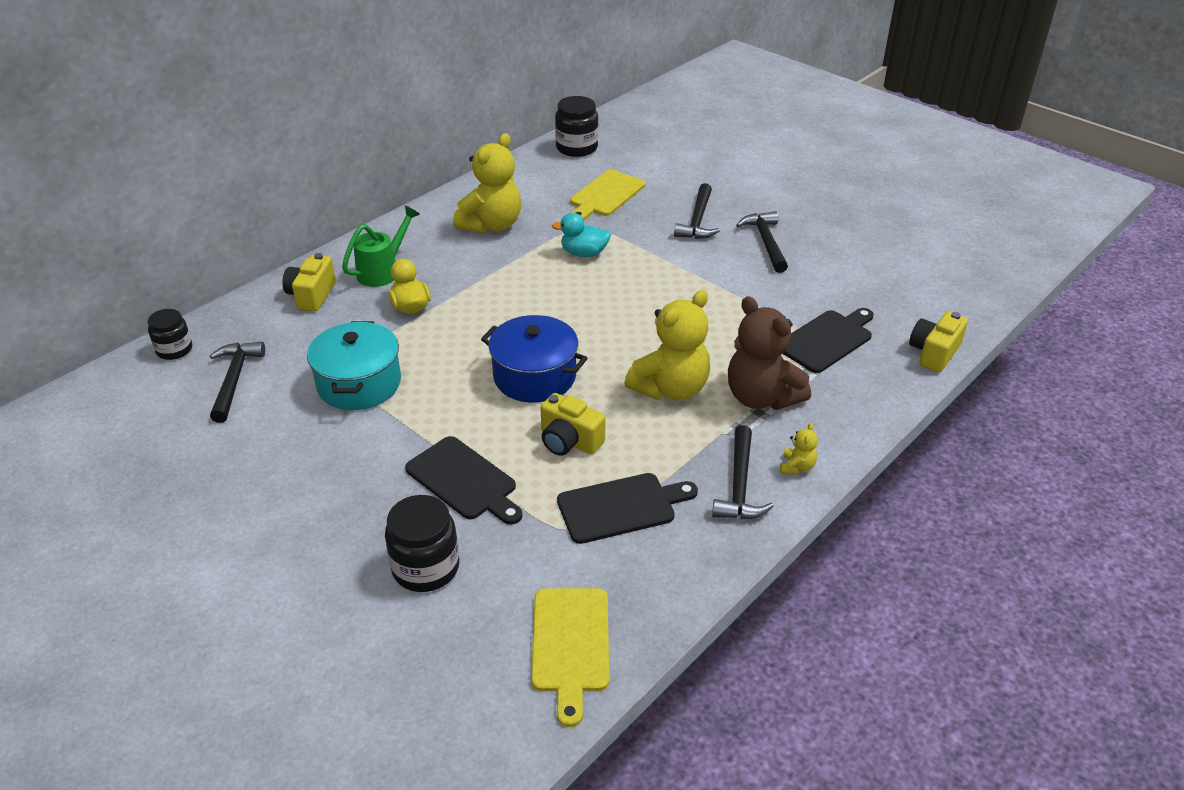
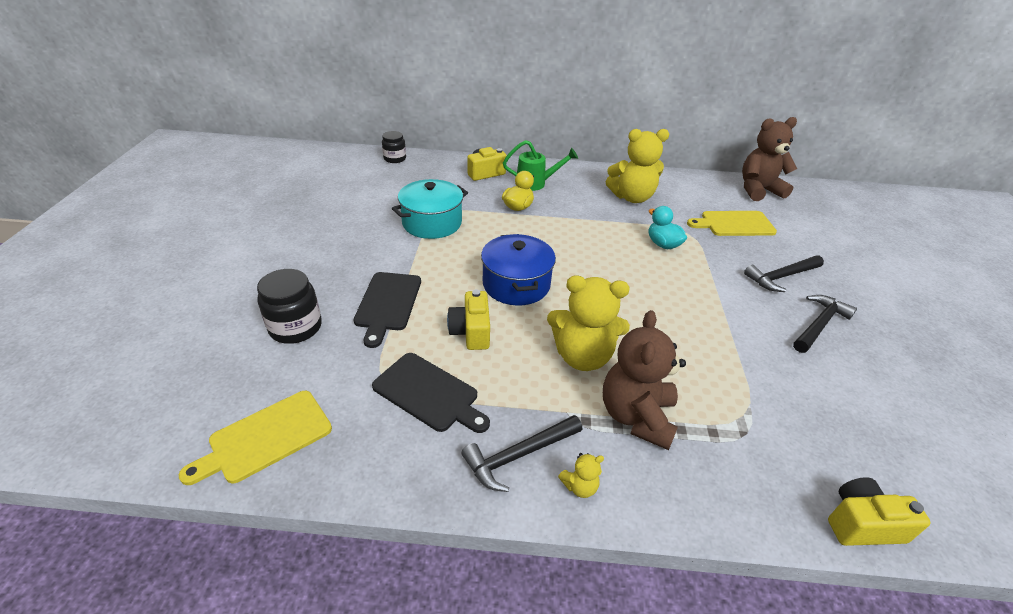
camera: 50 degrees right, 0 degrees up
(235, 380) = (391, 185): black hammer -> none
(576, 148) = (758, 190): black jar -> brown teddy bear
(827, 340) = (762, 425): black cutting board -> none

